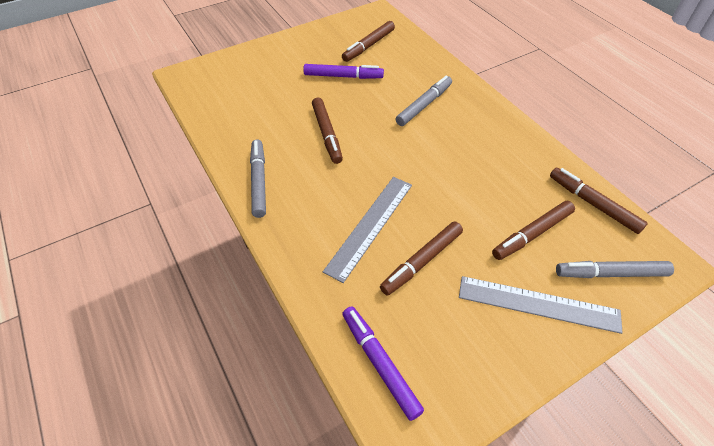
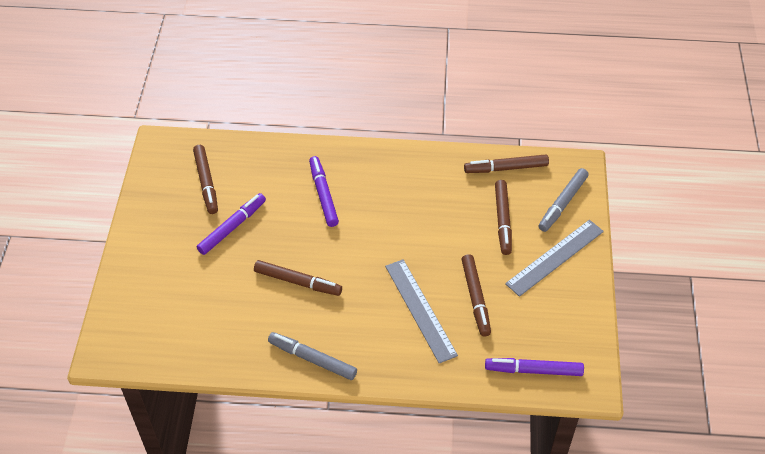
camera: 55 degrees left, 0 degrees up
(424, 105) = (323, 195): grey marker -> purple marker

